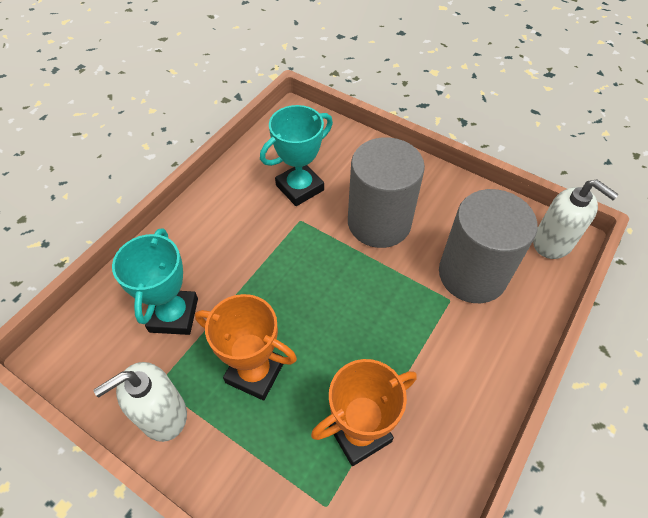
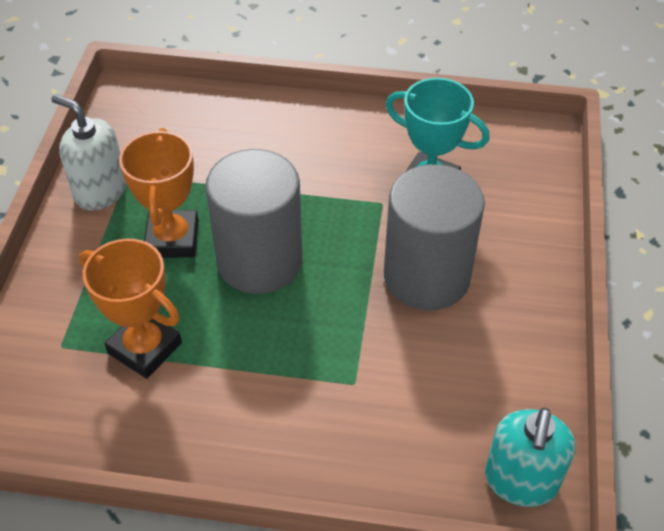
camera: 65 degrees right, 5 degrees down
(174, 315) = (204, 153): turquoise trophy -> none
(472, 274) = (406, 397): grey cylinder -> grey cylinder (259, 261)
(552, 242) = (521, 481): white soap dispenser -> turquoise soap dispenser

